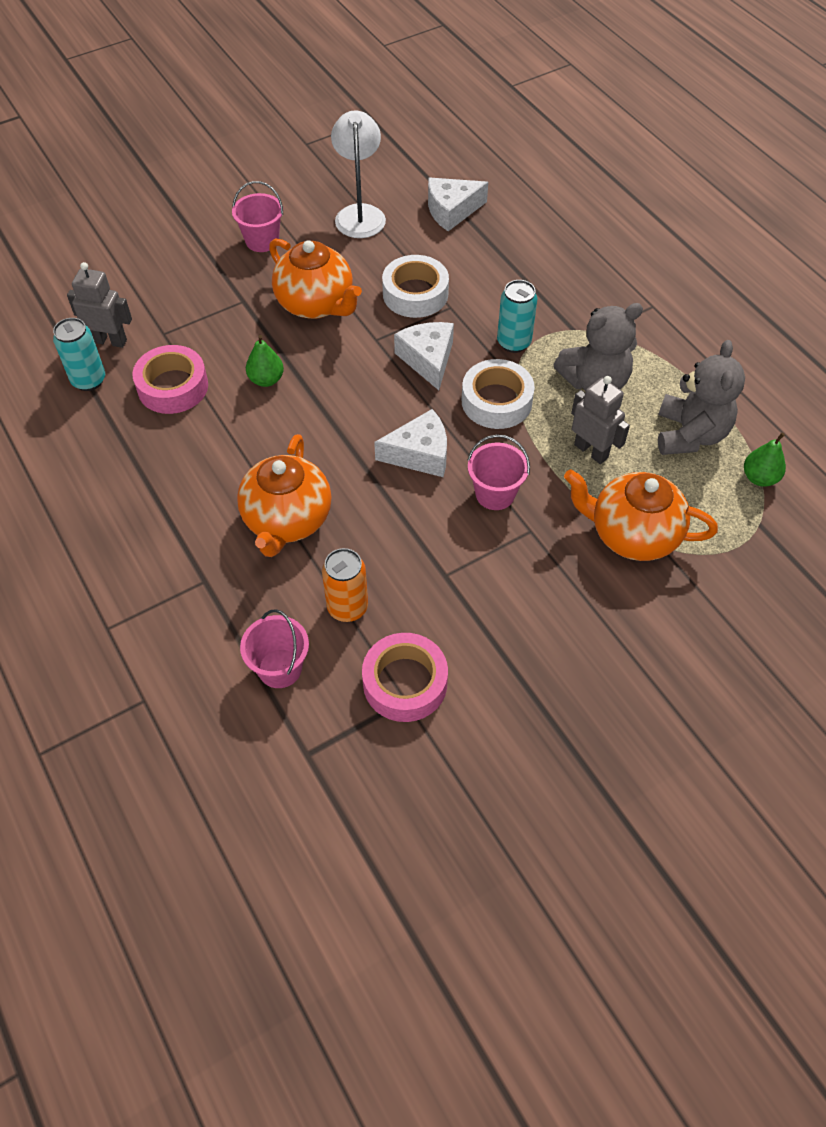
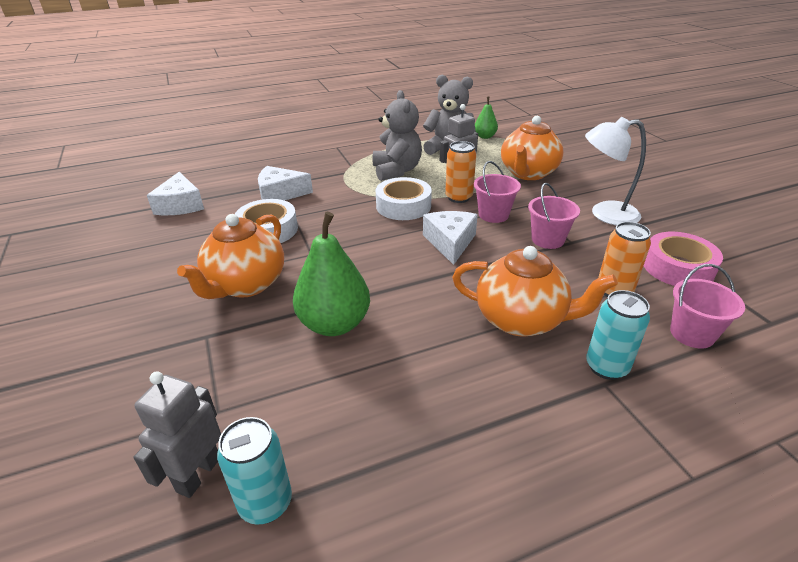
camera: 80 degrees left, 20 degrees down
(173, 387) = (315, 403): pink tape -> none
(262, 241) = (120, 316): pink bucket -> pink bucket (547, 240)
(266, 379) = (334, 324): green pear -> green pear, size x1.84
(316, 304) = (245, 284): orange teapot -> orange teapot turned 150 degrees clockwise
(360, 214) = (139, 250): white lamp -> white lamp (604, 213)
(428, 359) = (347, 230): white cheese -> white cheese (280, 194)
(514, 342) = (346, 194): turquoise can -> turquoise can (606, 367)
(533, 455) = (458, 197): none -> orange can

